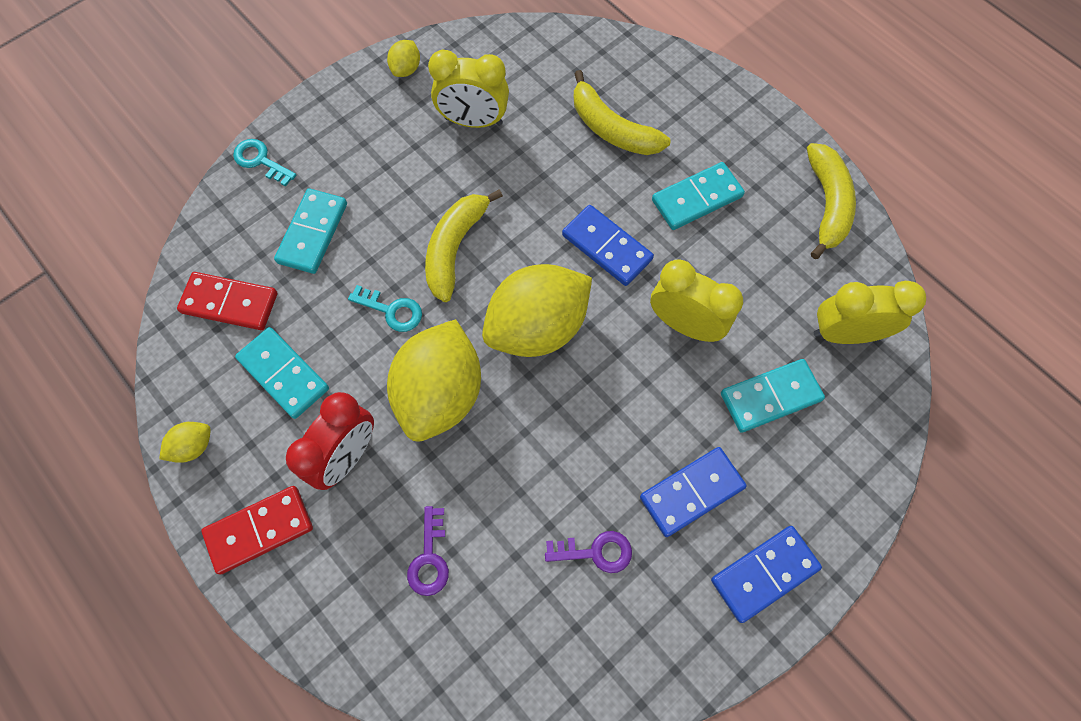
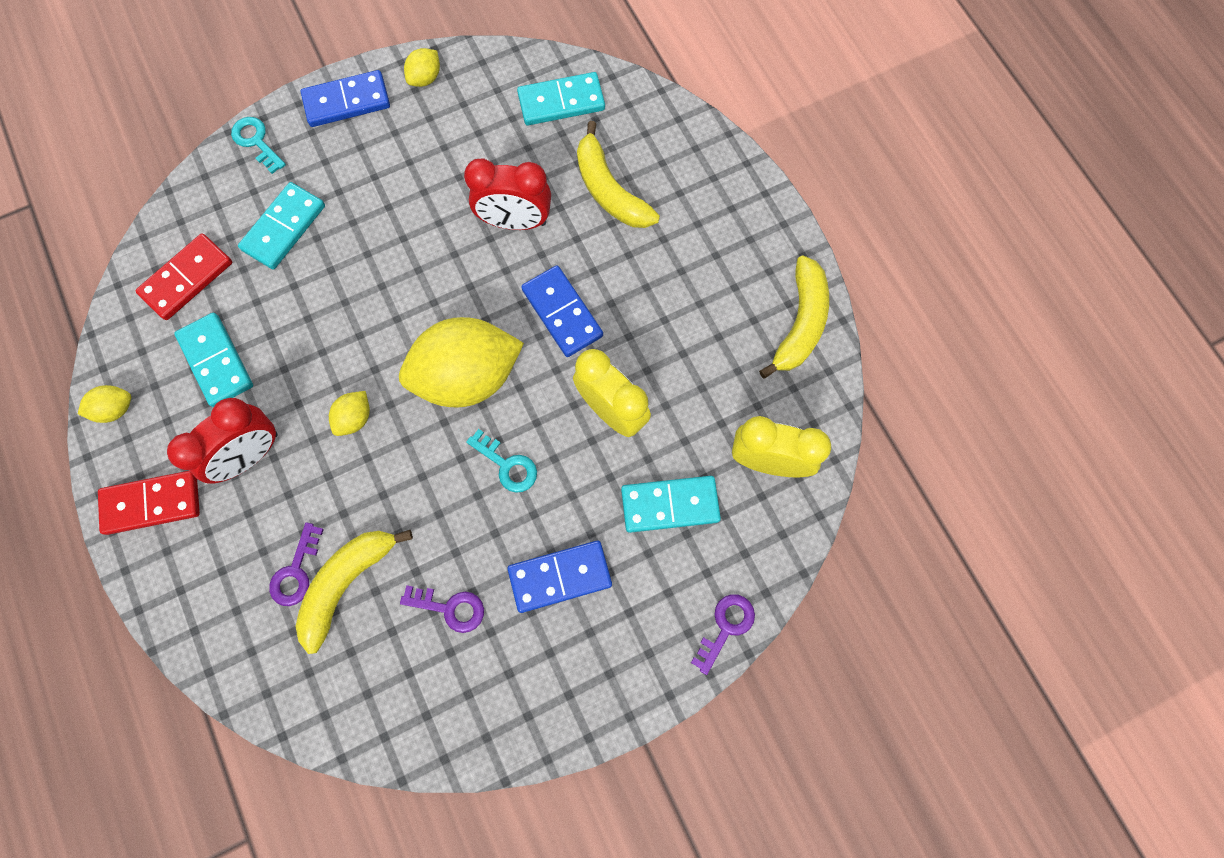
camera: 15 degrees right, 5 degrees up
(230, 303) = (187, 278): red domino -> red domino turned 75 degrees counterclockwise
(391, 310) = (334, 324): turquoise key -> turquoise key (507, 465)
(440, 393) = (355, 418): yellow lemon -> yellow lemon, size x0.42
(455, 248) = (414, 277): yellow banana -> yellow banana (347, 583)
(473, 121) = (474, 149): yellow clock -> none
(534, 176) = (515, 221): none -> red clock
(697, 198) = (669, 285): turquoise domino -> turquoise domino (561, 102)
(764, 574) = (601, 673): blue domino -> blue domino (347, 102)
(865, 497) = (725, 627): none -> purple key

